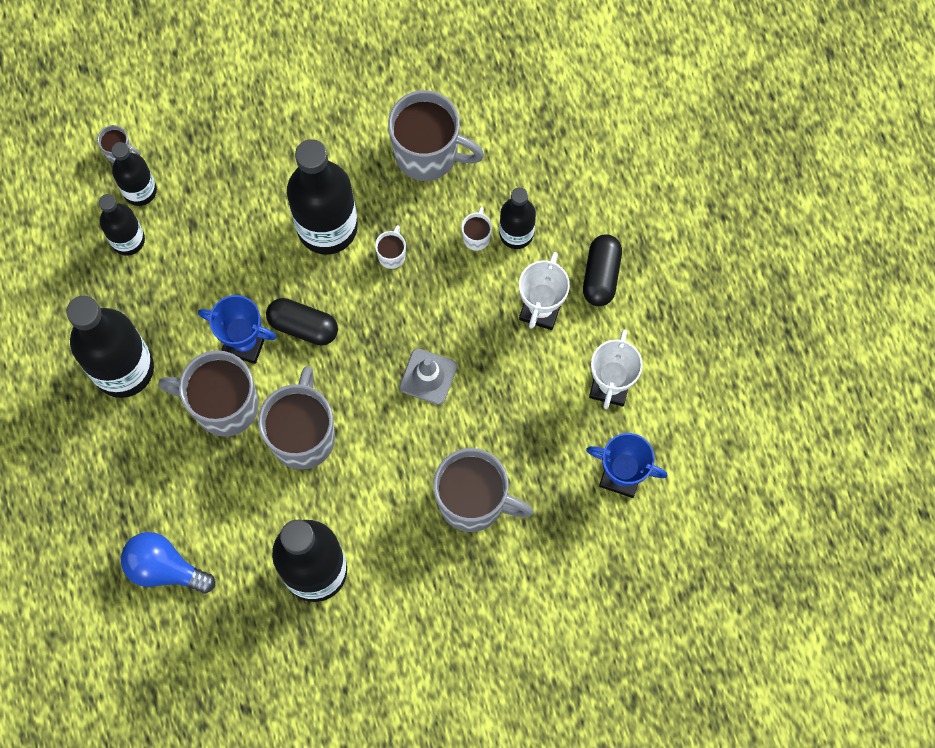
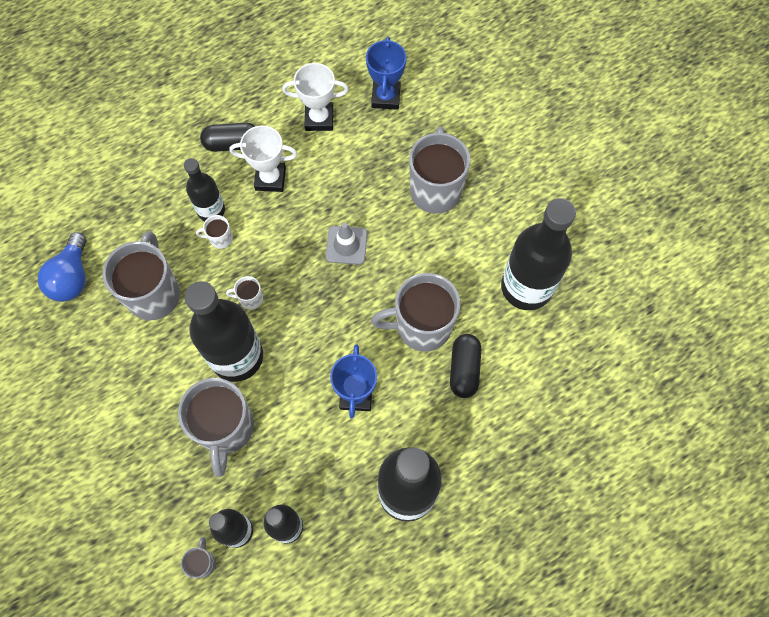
camera: 105 degrees left, 5 degrees down
(164, 567) = (564, 404): blue light bulb -> blue light bulb (72, 277)
(223, 405) = (414, 397): grey mug -> grey mug (225, 428)
(303, 326) = (329, 352): black capsule -> black capsule (464, 369)

